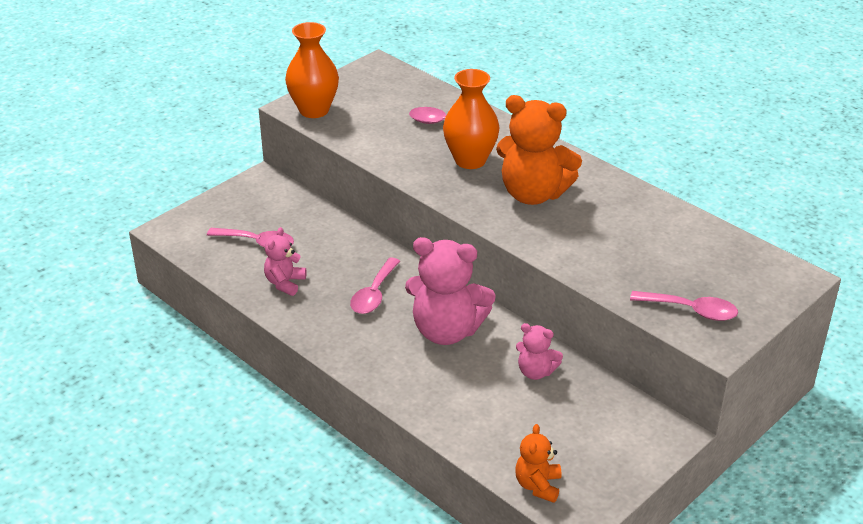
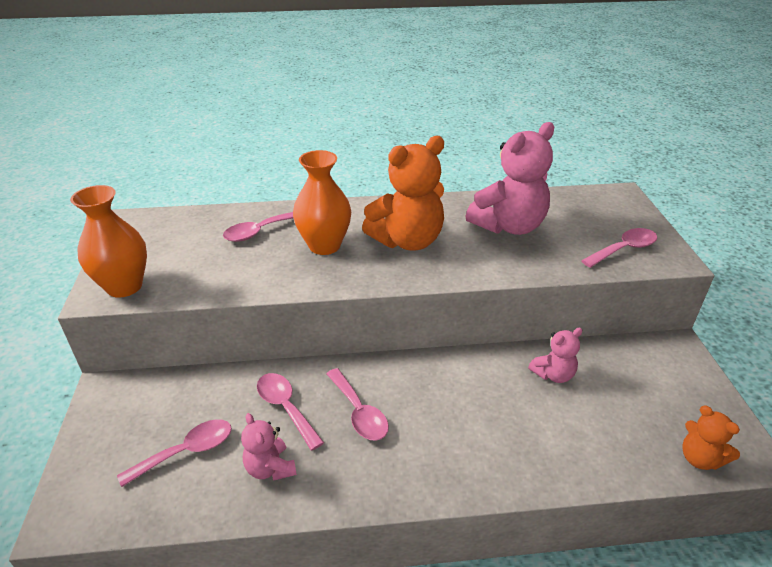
camera: 50 degrees left, 0 degrees up
(338, 260) = (285, 407): none -> pink spoon
(447, 331) = (455, 395): pink teddy bear -> pink teddy bear (509, 226)

